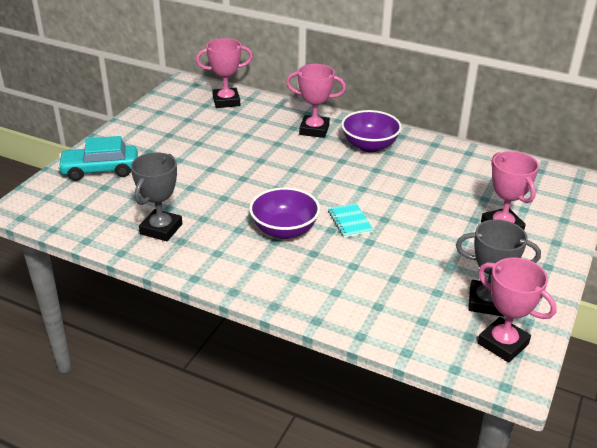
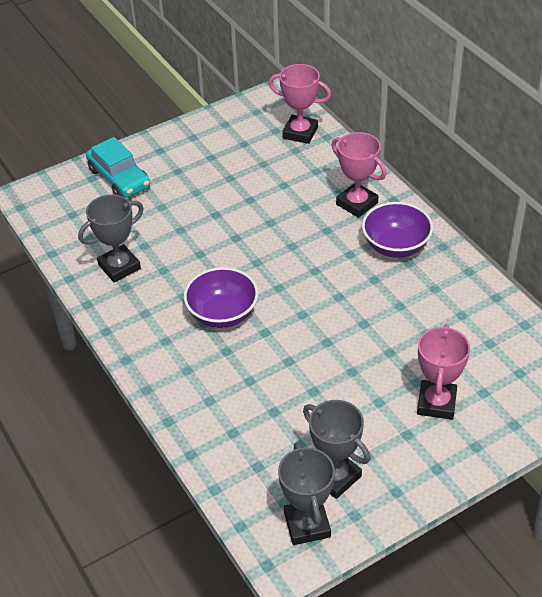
camera: 35 degrees right, 10 degrees up
(100, 170) = (119, 178): turquoise car -> turquoise car turned 150 degrees counterclockwise
(350, 222) = (290, 331): turquoise notebook -> none
(503, 343) = (307, 525): pink trophy -> grey trophy

